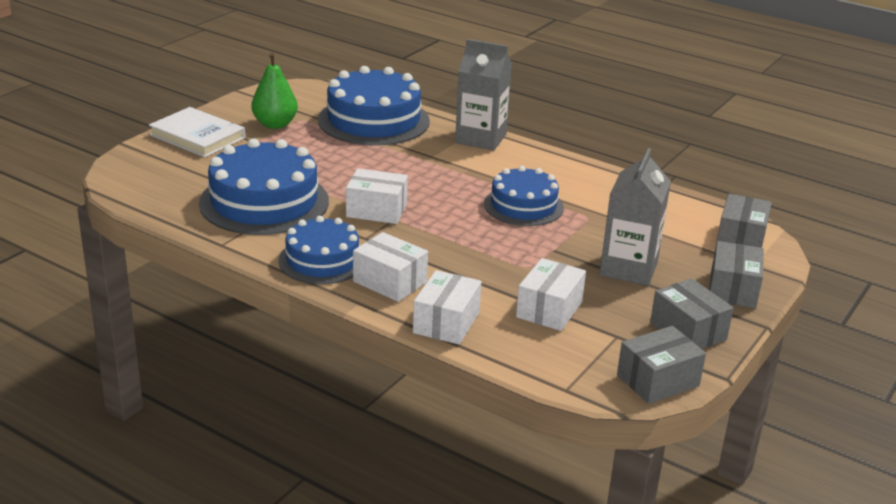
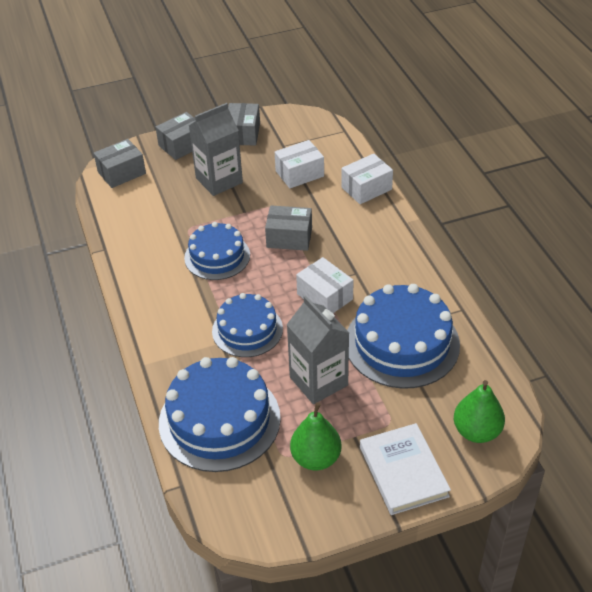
camera: 140 degrees left, 15 degrees up
(148, 171) = (476, 431): none -> green pear
(322, 260) = (401, 265): blue cake -> blue cake (247, 330)
(390, 282) = (373, 229): white box -> none
(481, 139) = (157, 347): grey carton -> grey carton (318, 381)
(657, 380) = (295, 118): grey box -> grey box (289, 237)

